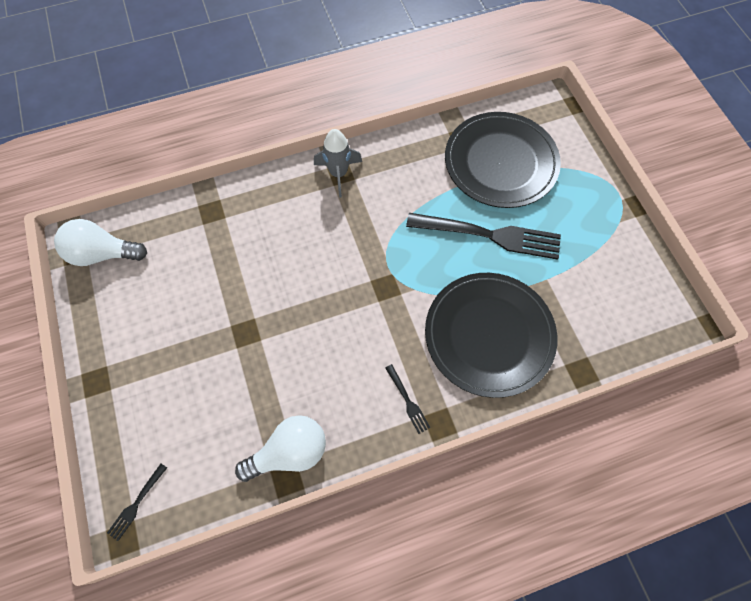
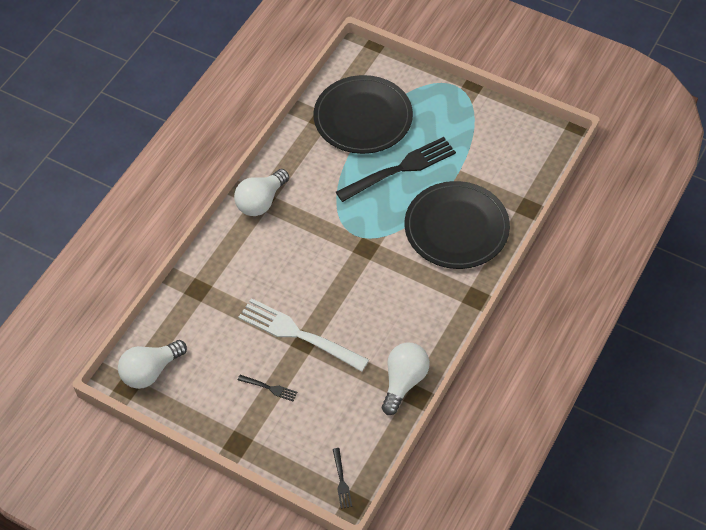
camera: 40 degrees left, 10 degrees down
(247, 321) = (298, 334): none -> white fork
(338, 174) = (261, 201): grey rocket -> white light bulb
(407, 401) = (444, 300): black fork -> black fork (269, 388)

